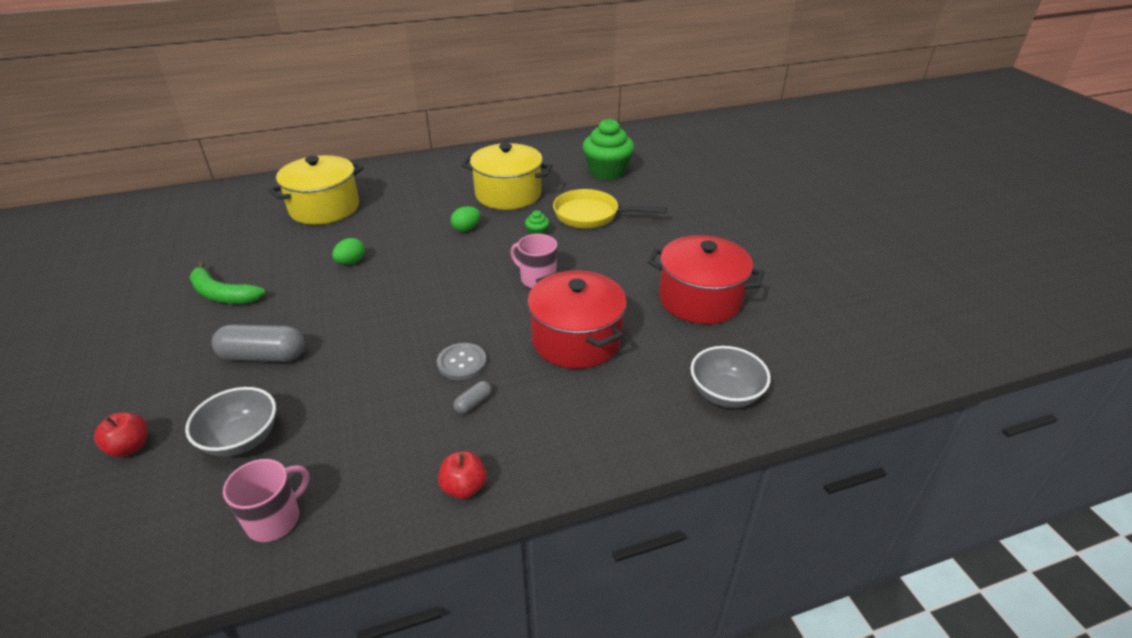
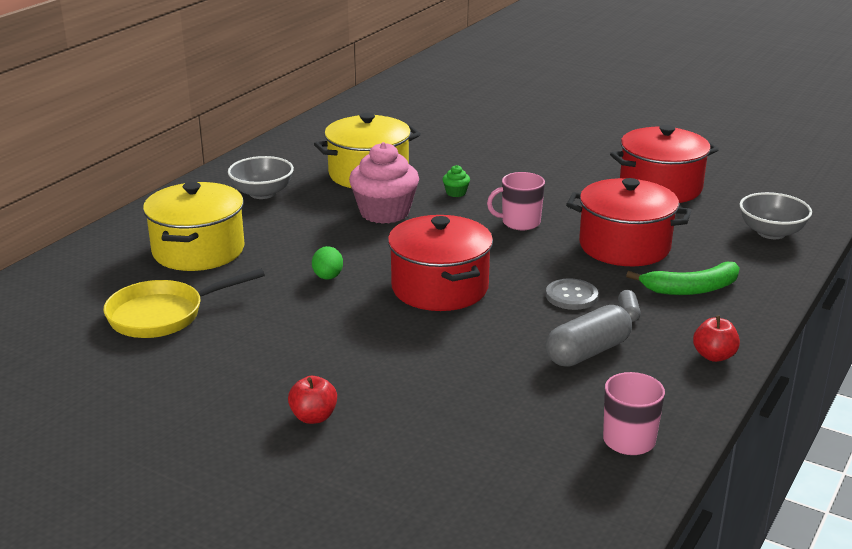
camera: 40 degrees left, 10 degrees down
(130, 447) = (418, 474): red apple -> red apple (313, 417)
(222, 294) = (249, 352): green banana -> green banana (691, 289)
(241, 439) = (502, 419): grey bowl -> grey bowl (262, 193)
(263, 356) = (398, 369): grey capsule -> grey capsule (588, 352)
(395, 306) = (440, 288): none -> red pot
(466, 229) = (384, 212): green egg -> pink cupcake
(591, 215) = (475, 164): yellow pan -> yellow pan (163, 315)
(607, 172) = (424, 128): green cupcake -> none

